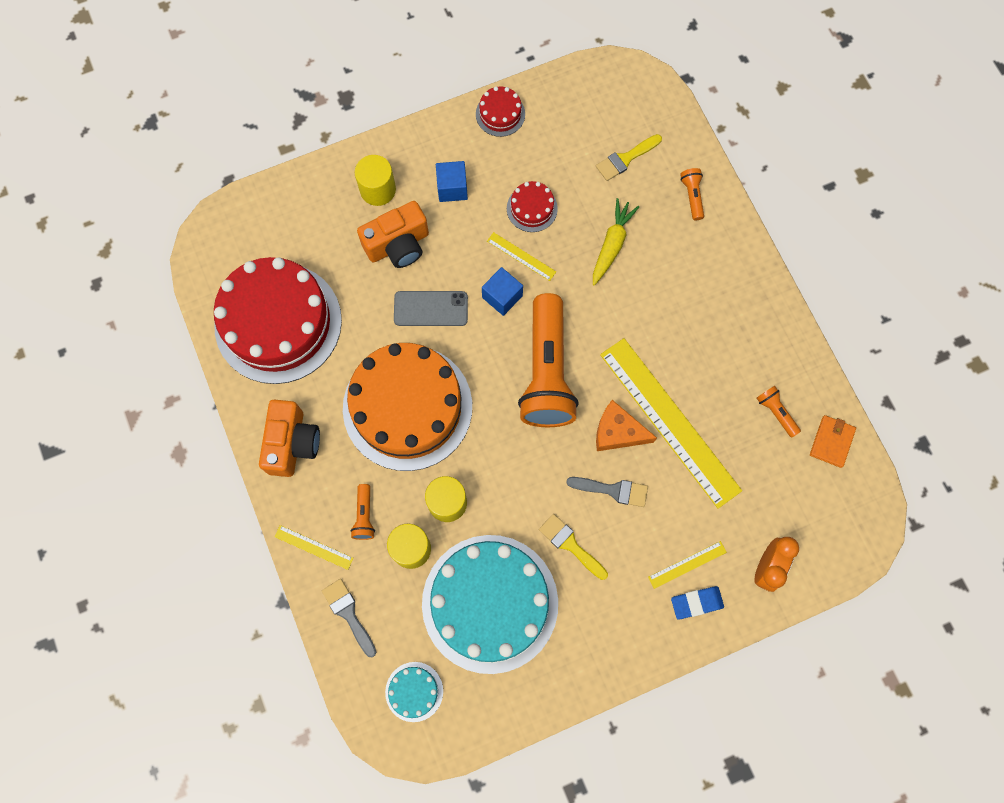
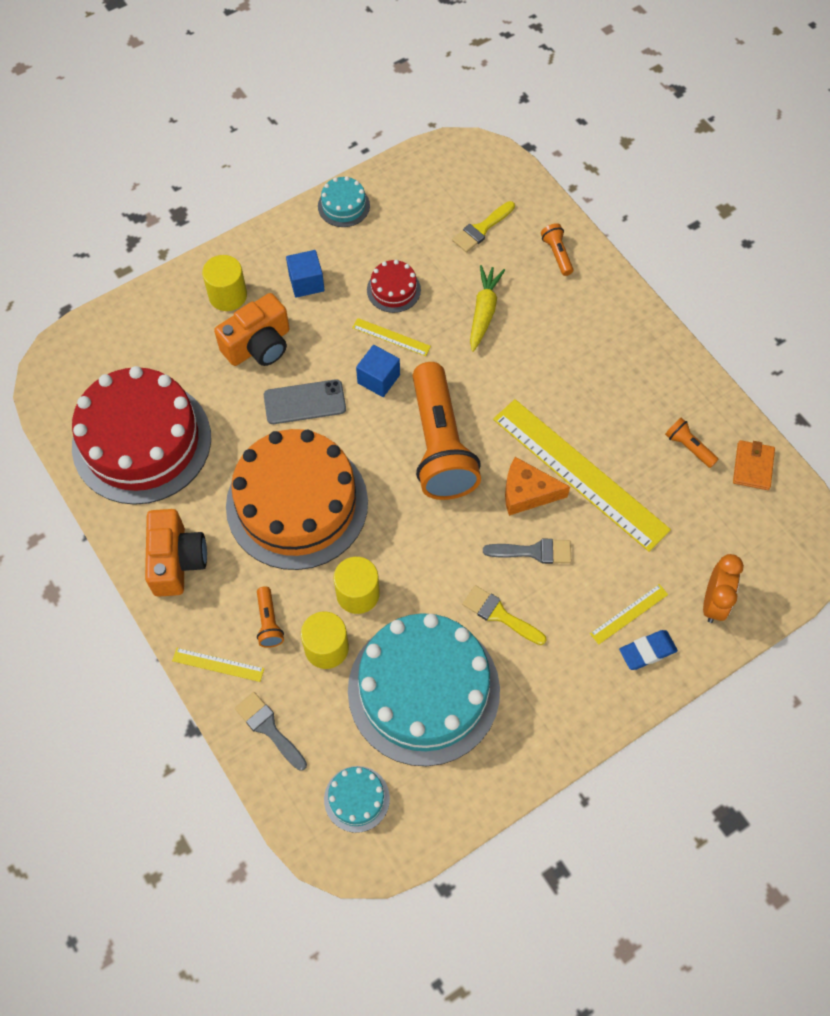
camera: 10 degrees left, 10 degrees down
(500, 114) = (343, 206): red cake -> turquoise cake

